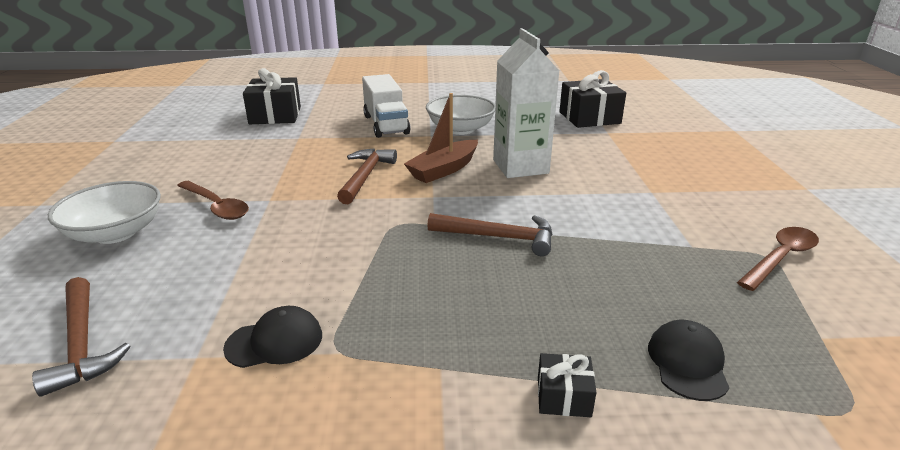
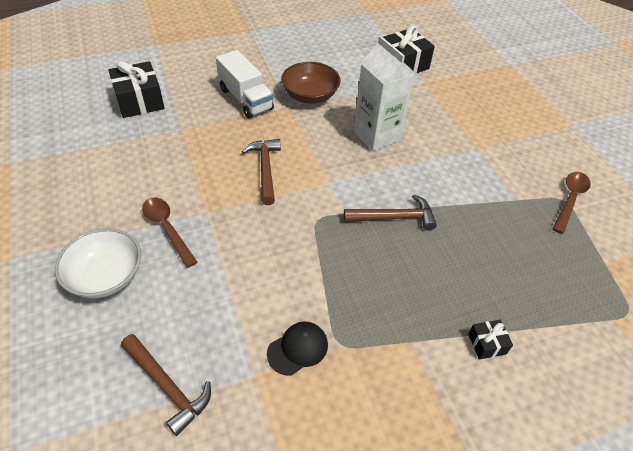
camera: 20 degrees left, 20 degrees up
(216, 206) = (167, 229): brown spoon -> brown spoon turned 150 degrees counterclockwise
(444, 170) = (321, 150): brown boat -> none
(460, 129) = (310, 95): white bowl -> brown bowl
(687, 363) = (542, 301): black cap -> none

